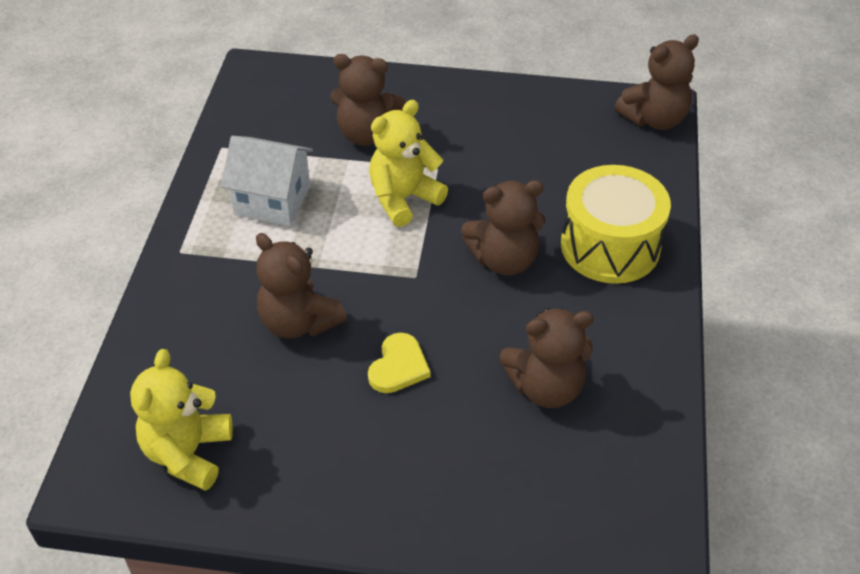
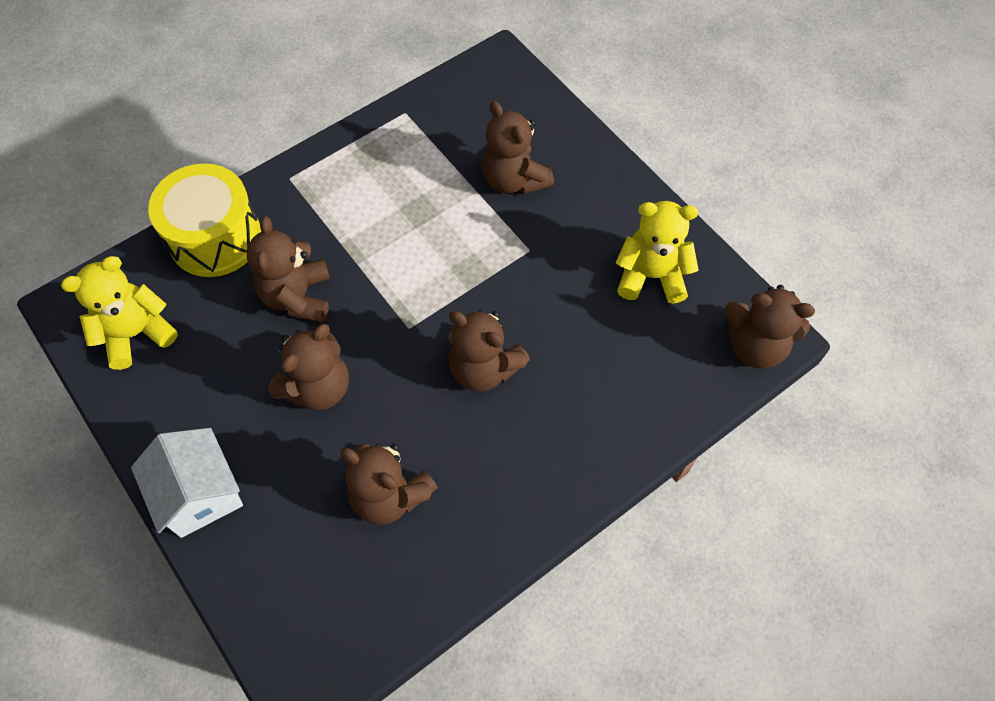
camera: 45 degrees right, 15 degrees up
(272, 200) = (388, 184): white house -> white house (200, 494)
(398, 366) = (318, 387): yellow heart -> brown teddy bear
(403, 199) = (475, 256): yellow teddy bear -> yellow teddy bear (651, 276)
(610, 246) = (574, 426): yellow drum -> yellow drum (215, 237)

